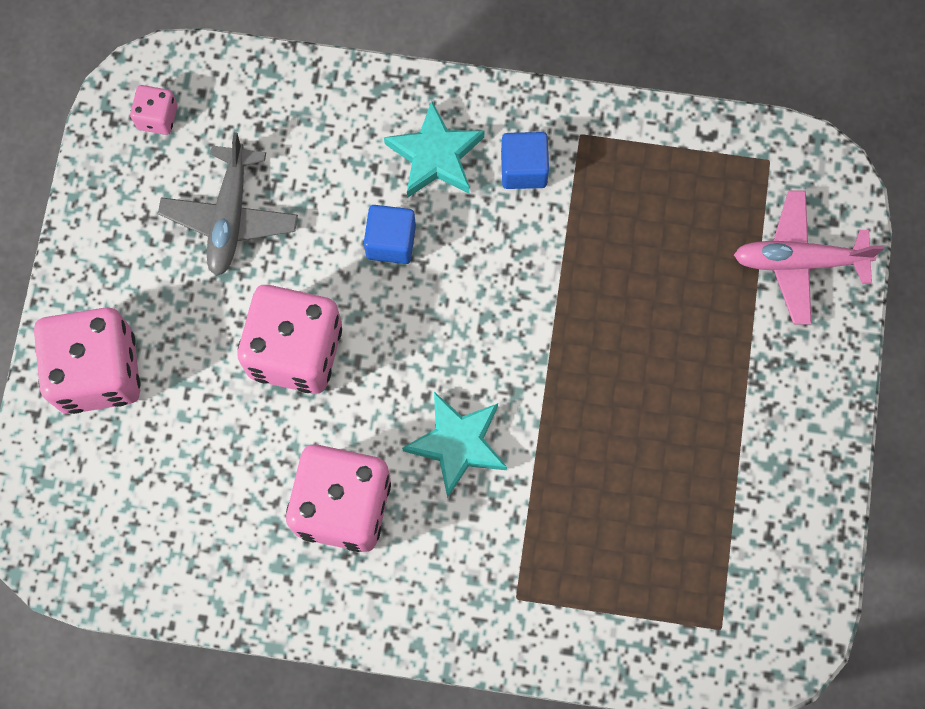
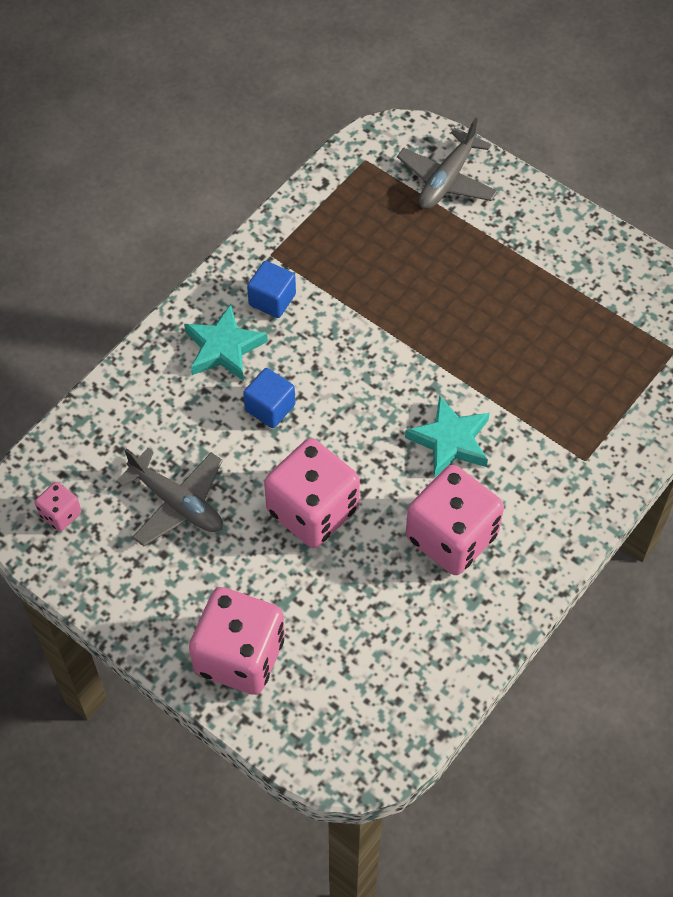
camera: 60 degrees left, 15 degrees down
(799, 261) = (447, 179): pink plane -> grey plane

